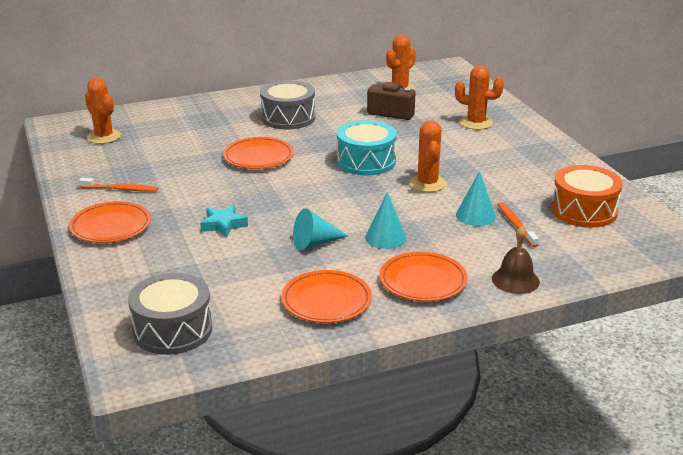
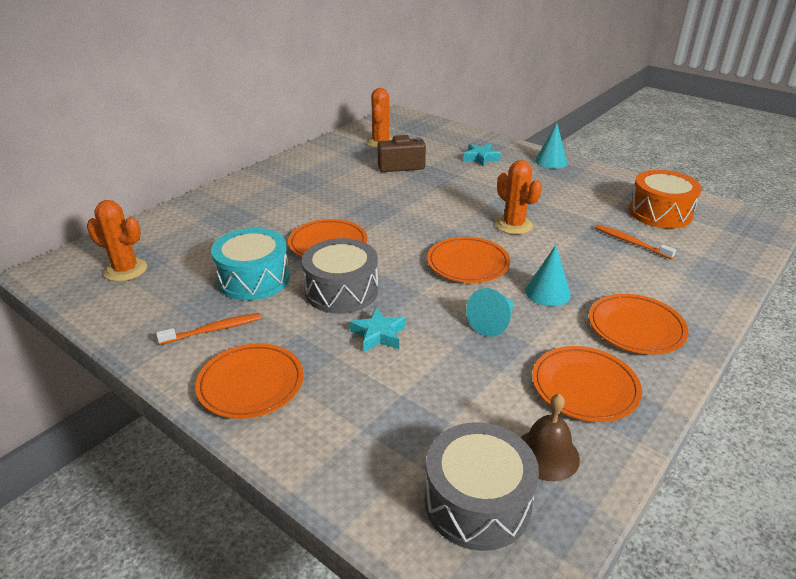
camera: 30 degrees left, 5 degrees up
(288, 118) = (310, 195): grey drum -> grey drum (341, 291)
(349, 200) = (468, 264): none -> orange plate
(366, 161) = (435, 219): turquoise drum -> turquoise drum (254, 279)
(475, 215) = (590, 244): turquoise cone -> turquoise cone (551, 161)
(476, 123) = (481, 158): orange cactus -> turquoise star
(515, 280) = (701, 297): brown bell -> brown bell (546, 454)

